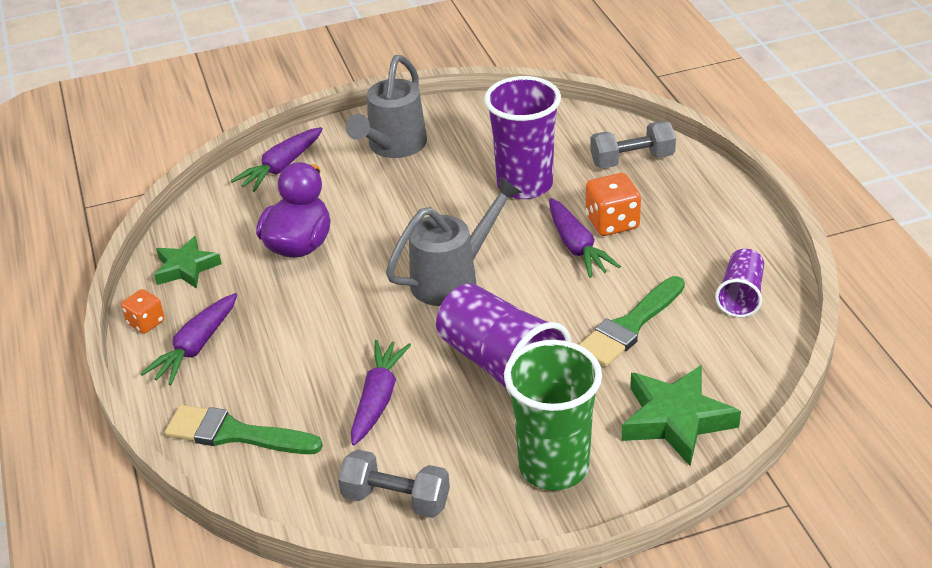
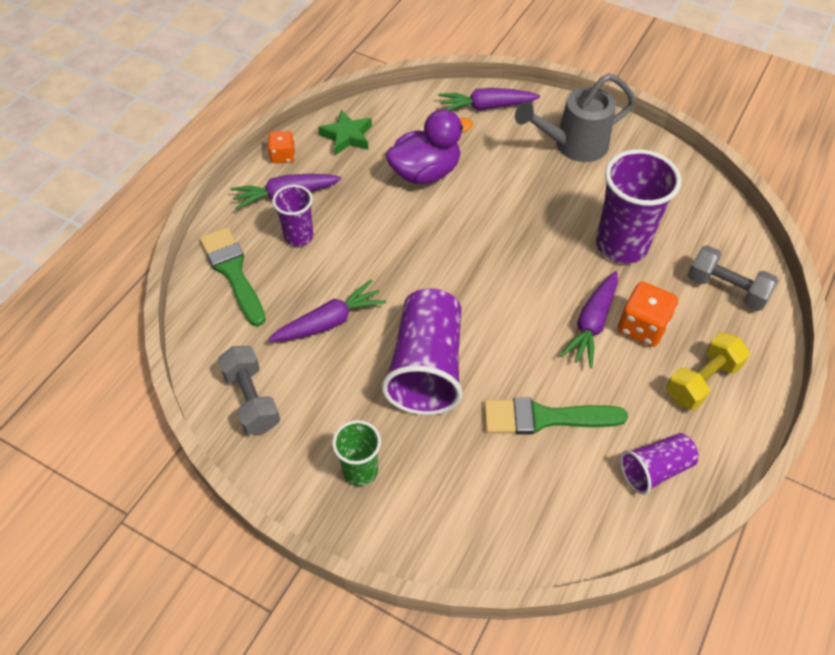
camera: 45 degrees right, 15 degrees up
(256, 365) = (299, 236): none -> purple cup
(453, 278) = (481, 276): grey watering can -> none
(554, 467) = (360, 471): green cup -> green cup, size x0.56
(676, 420) = (477, 518): green star -> none
(695, 224) = (702, 381): none -> yellow dumbbell

